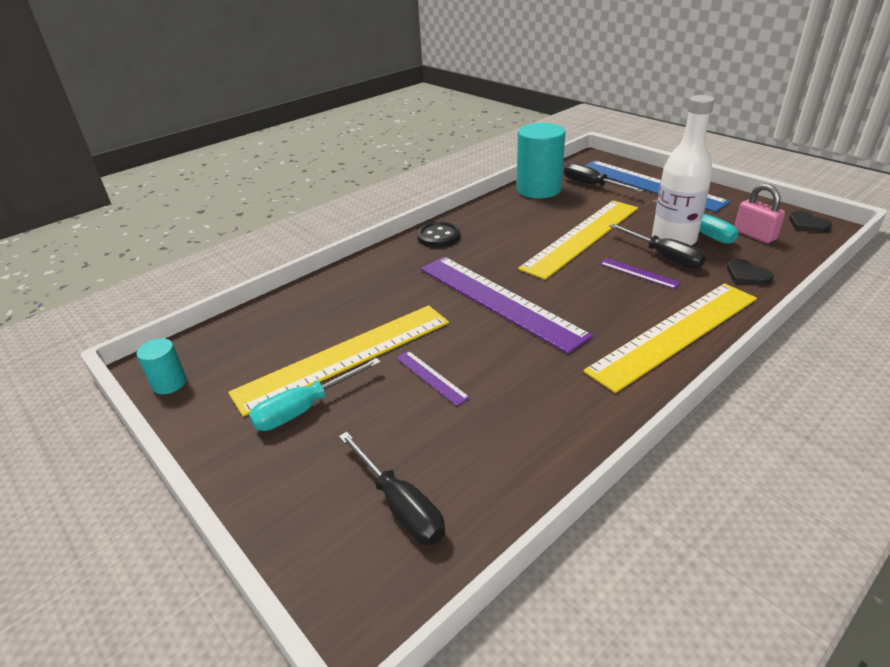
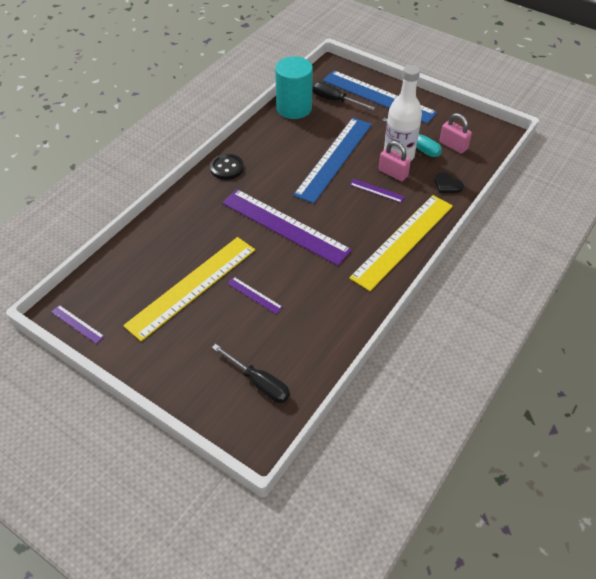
camera: 15 degrees left, 15 degrees up
(169, 383) = (77, 324): turquoise cylinder -> purple ruler
(305, 408) = (179, 330): turquoise screwdriver -> none
(582, 237) = (334, 159): yellow ruler -> blue ruler
(664, 257) = (393, 173): black screwdriver -> pink padlock
(807, 224) = (488, 131): black heart -> none

